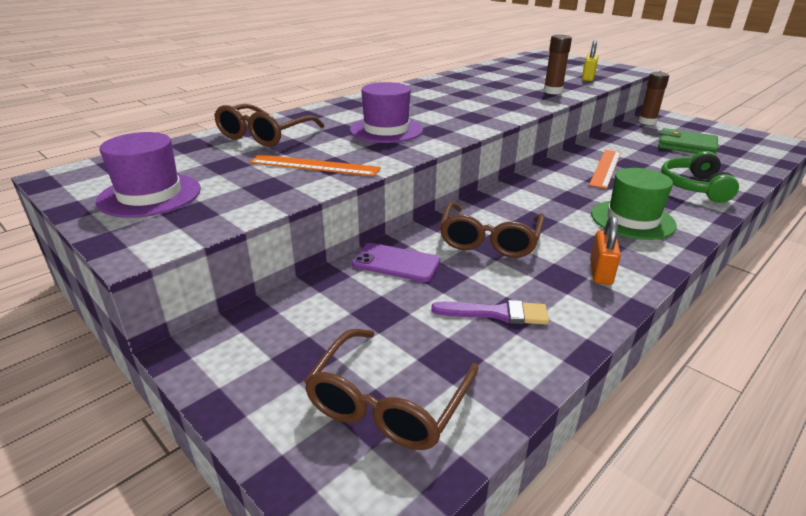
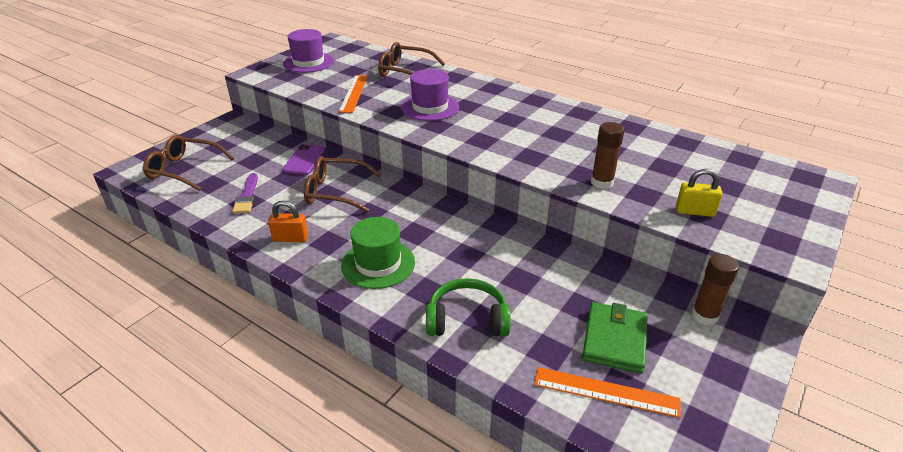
camera: 80 degrees right, 5 degrees up
(605, 168) = (499, 259): orange ruler -> orange ruler (606, 391)

